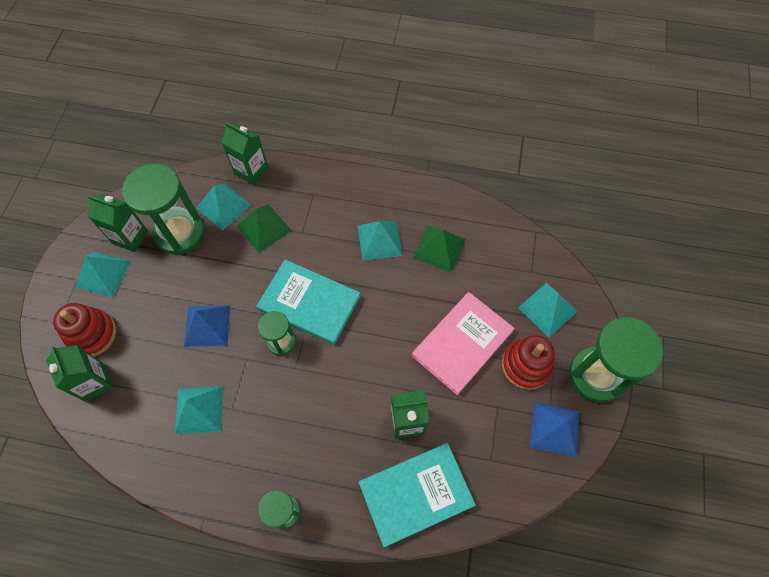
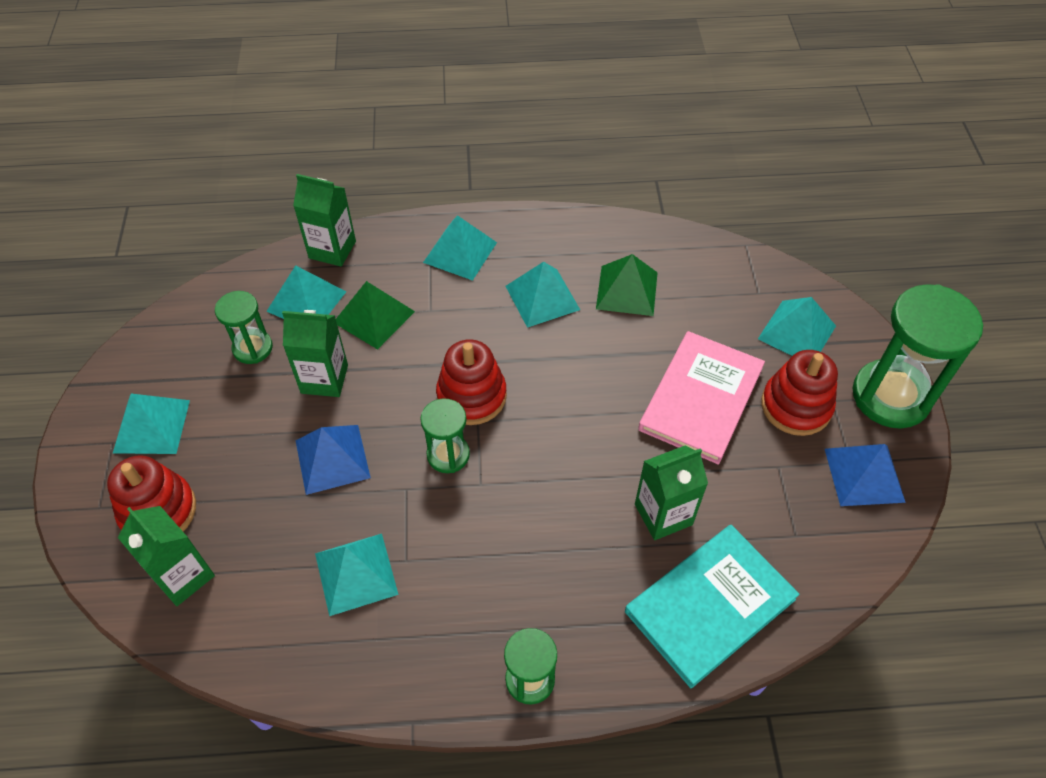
camera: 15 degrees left, 10 degrees down
(130, 237) = (179, 369): green carton -> green carton (324, 379)
(180, 233) = (252, 348): green hourglass -> green hourglass, size x0.54
(309, 303) = (471, 396): turquoise book -> red stacking toy
(335, 192) = (460, 252): none -> turquoise pyramid

